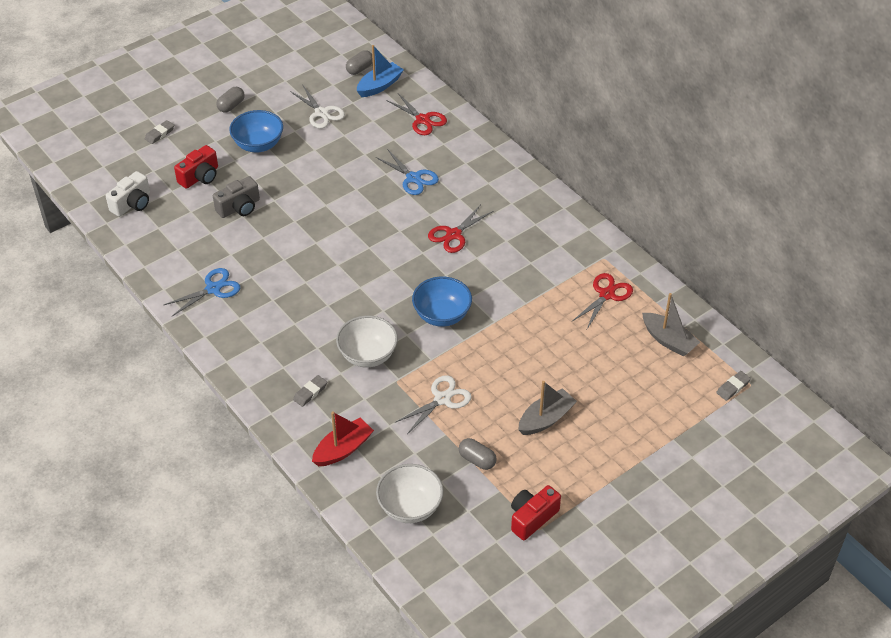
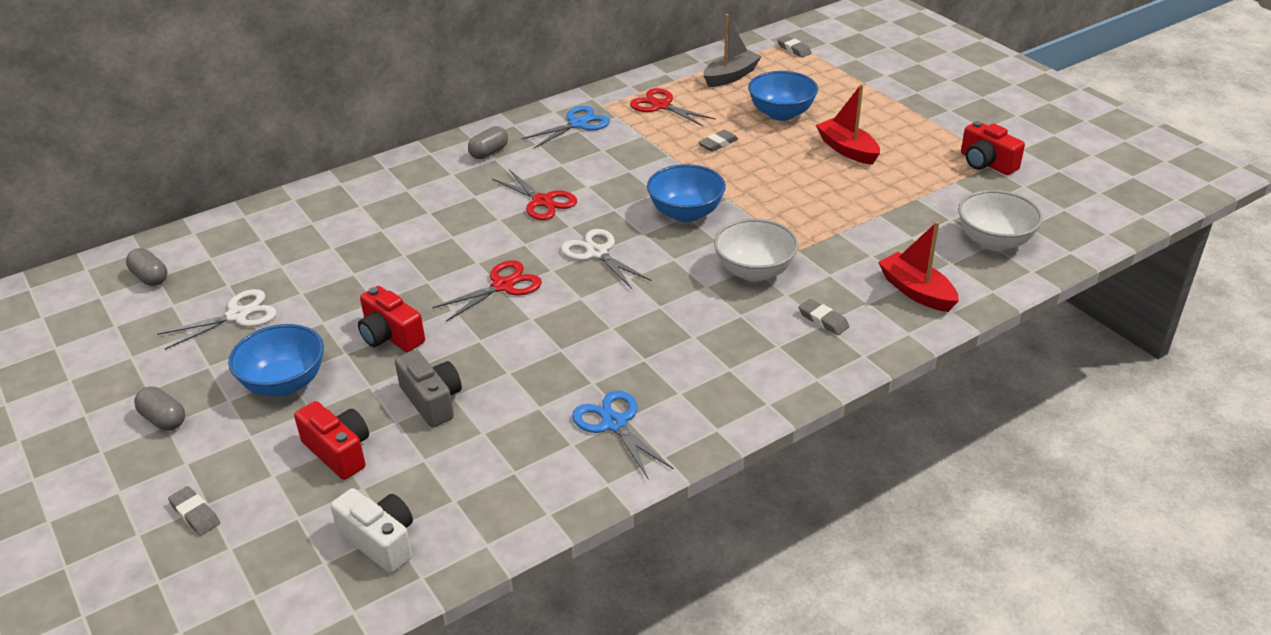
camera: 85 degrees left, 10 degrees down
(300, 181) = (390, 336): none -> red camera
(379, 86) = (203, 259): blue boat -> none
(413, 178) = (422, 231): blue scissors -> blue scissors (578, 124)
(423, 120) = (302, 221): red scissors -> red scissors (503, 286)
(442, 399) = (825, 216): white scissors -> white scissors (597, 253)
(477, 460) = (914, 194): grey capsule -> grey capsule (489, 152)
(546, 419) = (847, 150): grey boat -> red boat
(547, 333) = (718, 143): none -> grey eraser
(603, 375) = (781, 113): none -> blue bowl

